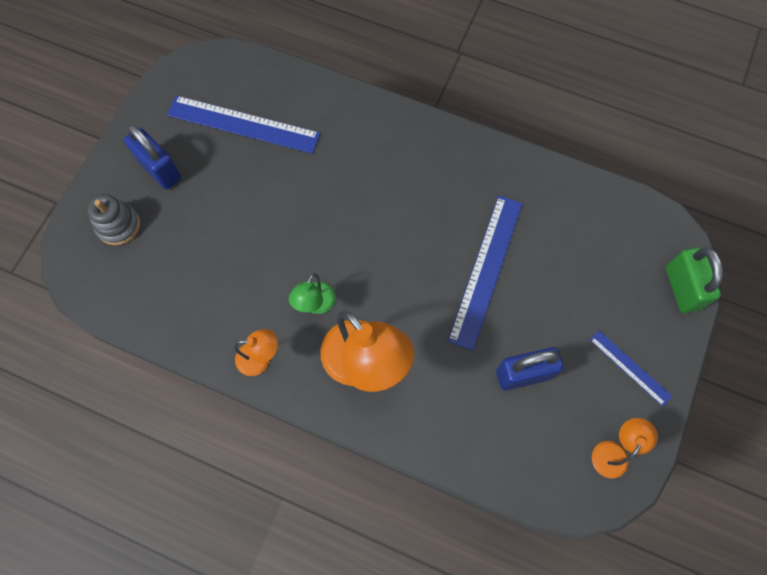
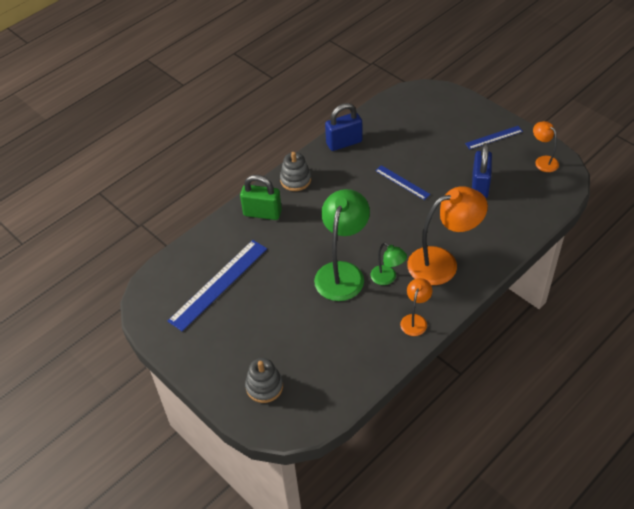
camera: 65 degrees left, 20 degrees down
(160, 169) = (229, 347): blue padlock -> blue padlock (344, 143)
(306, 249) = (342, 272): none -> green lamp
(436, 142) = (295, 180): none -> grey stacking toy
(486, 270) = (402, 182): blue ruler -> blue ruler, size x0.54
(682, 288) = (453, 99): green padlock -> green padlock (262, 213)

